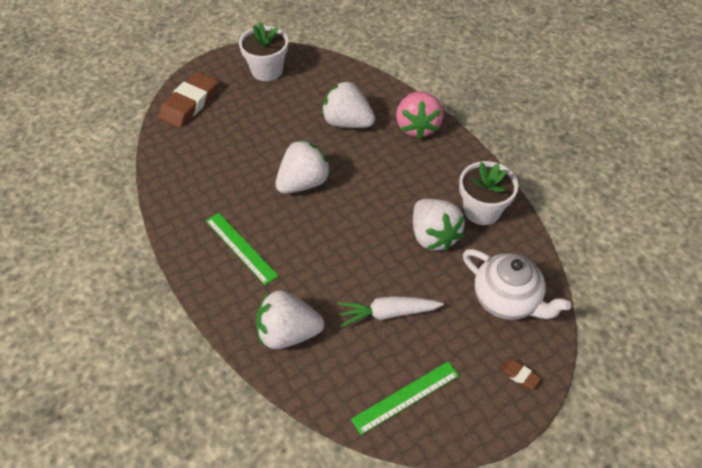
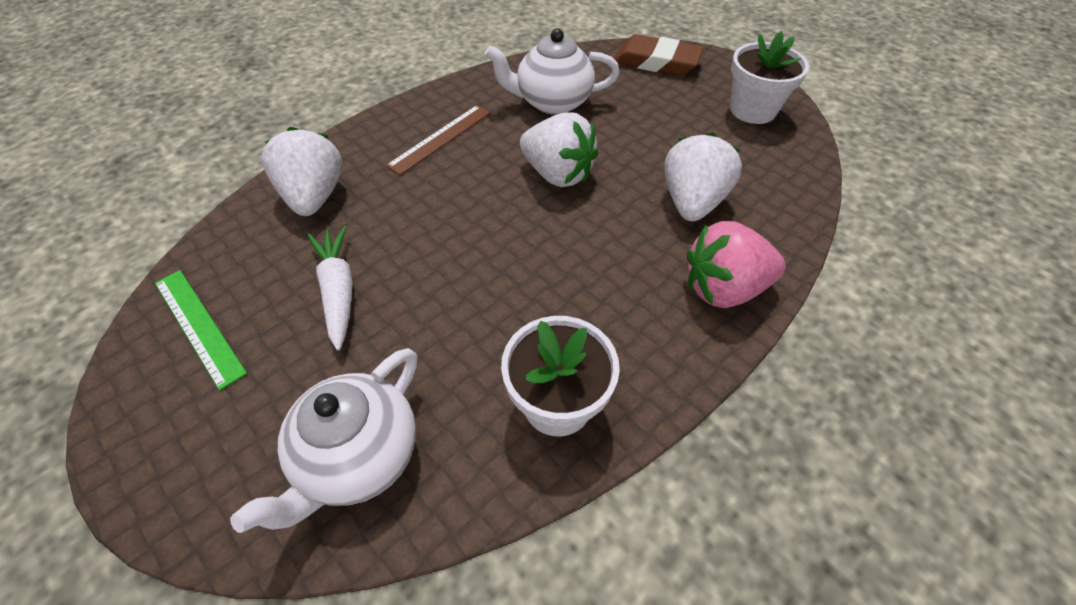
camera: 80 degrees right, 0 degrees up
(218, 173) = (552, 102): none -> white teapot
(241, 247) = (441, 138): green ruler -> brown ruler
(433, 236) = (486, 333): white strawberry -> none
(519, 375) = (202, 485): brown eraser -> none

